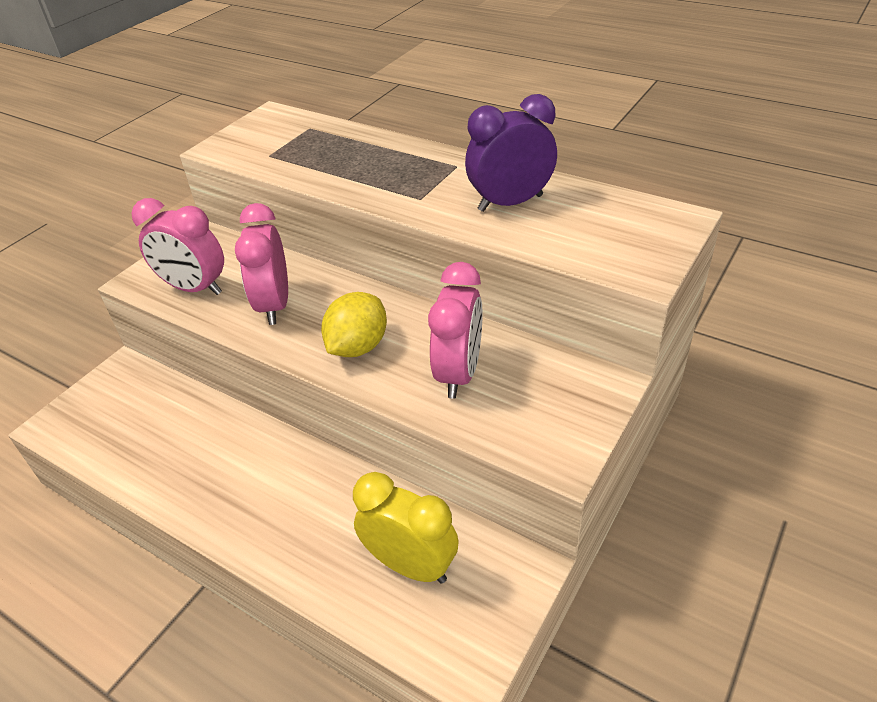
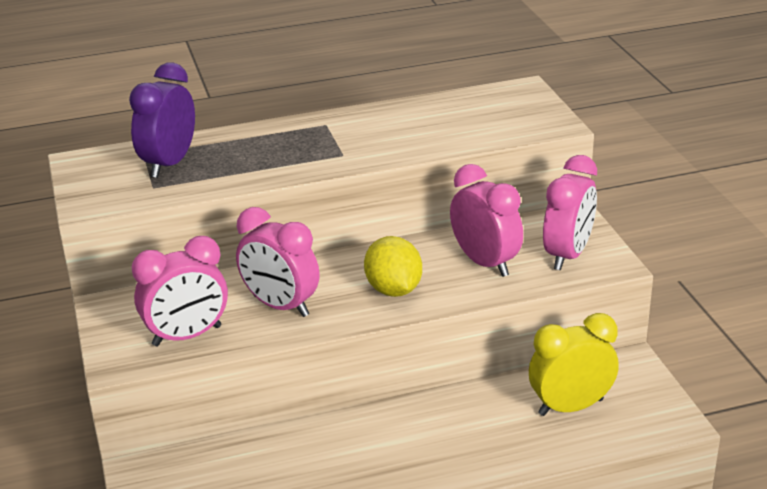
camera: 50 degrees left, 10 degrees down
(510, 203) = (410, 128): purple clock -> purple clock (169, 164)
(537, 418) = (567, 255): none -> pink clock

